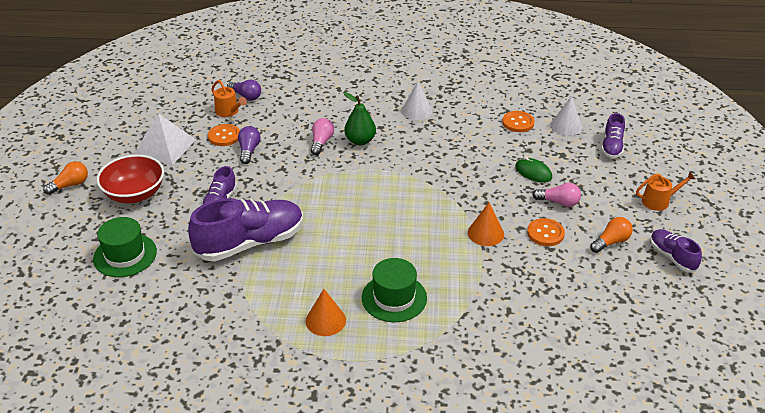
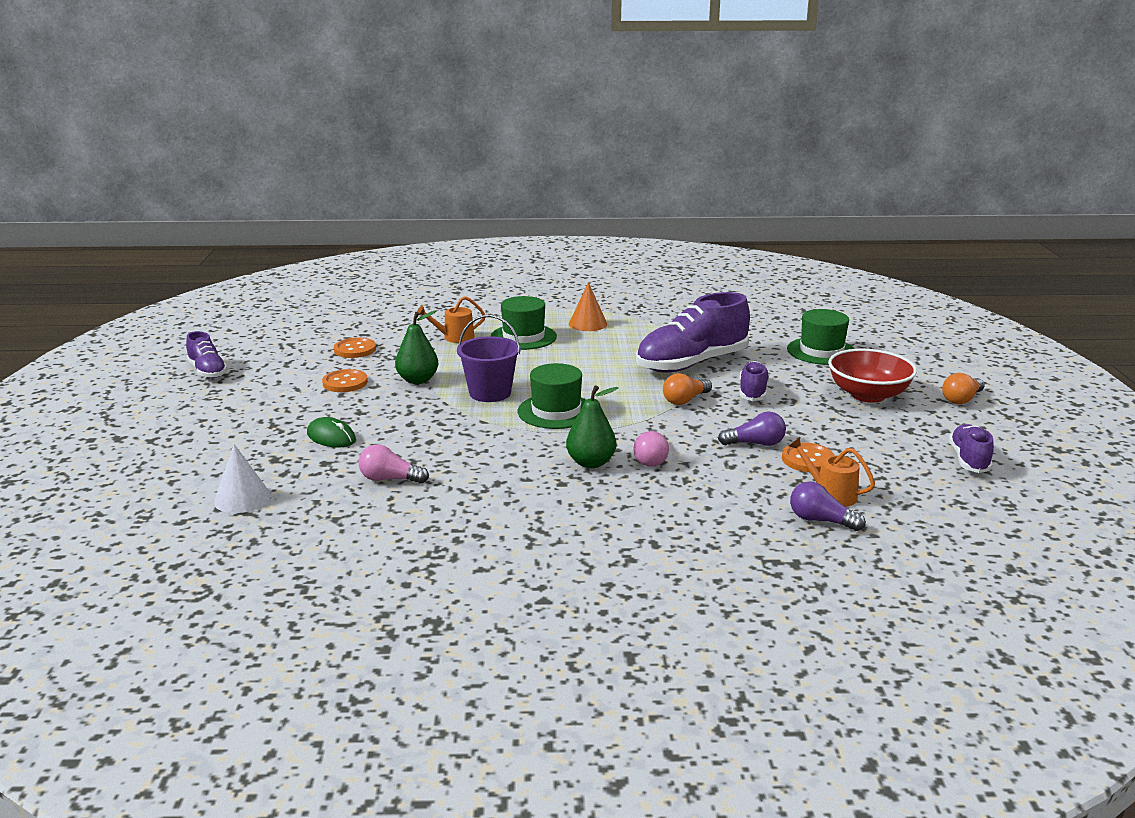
camera: 175 degrees right, 15 degrees down
(164, 147) = (885, 443): white pyramid -> none
(249, 151) = (755, 444): purple light bulb -> purple light bulb turned 90 degrees counterclockwise
(376, 189) = (556, 411): none -> green hat
(417, 111) = (501, 510): white cone -> none
(425, 213) = (490, 393): none -> purple bucket
(485, 233) = (417, 380): orange cone -> green pear
(518, 123) = (325, 499): orange button -> orange button (355, 349)
(558, 202) = (313, 408): pink light bulb -> pink light bulb (390, 479)
(611, 242) = (270, 379): orange light bulb -> orange light bulb (685, 400)
(612, 147) = (188, 472): purple shoe -> purple shoe (969, 460)
(659, 201) = (175, 415): orange watering can -> orange watering can (454, 337)

